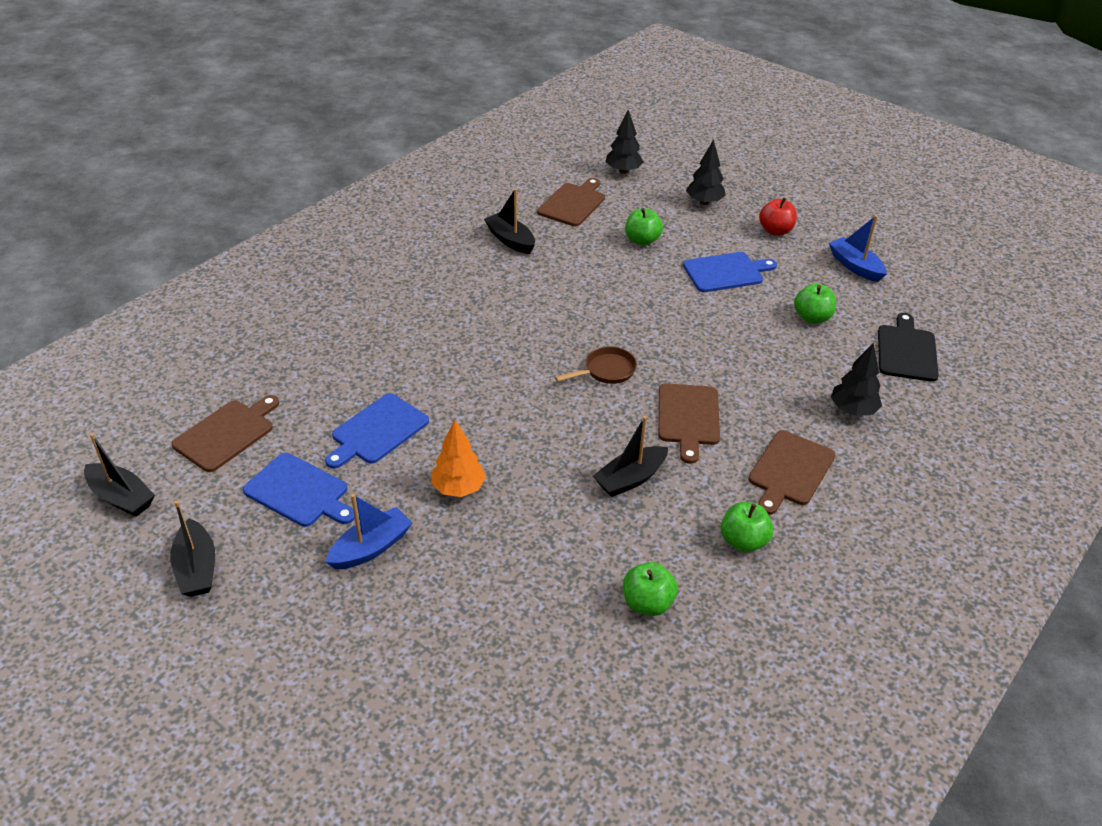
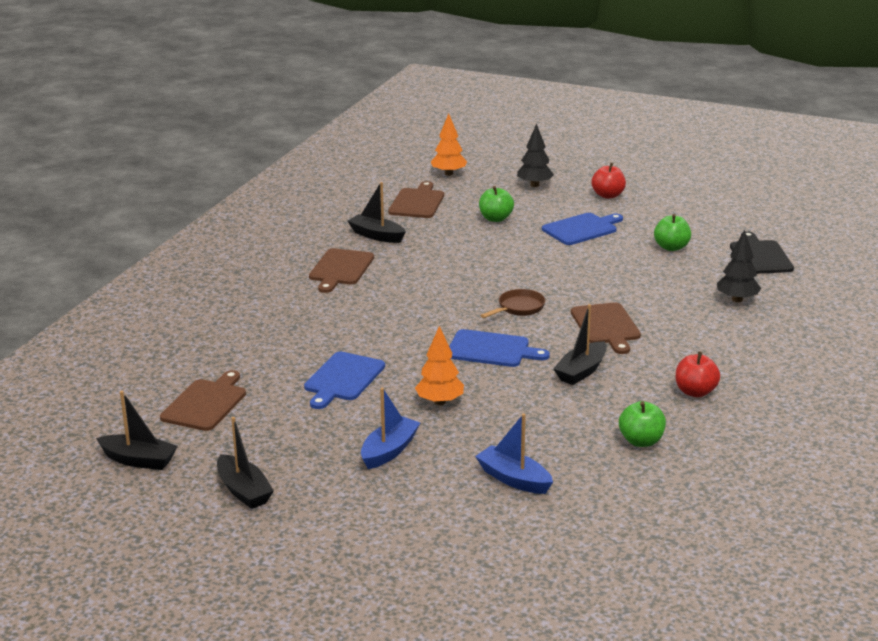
camera: 15 degrees left, 15 degrees down
(299, 492) = (300, 428): blue cutting board -> blue cutting board (491, 350)
(623, 171) = (448, 173): black tree -> orange tree
(743, 541) = (695, 392): green apple -> red apple
(789, 470) = (707, 344): brown cutting board -> brown cutting board (340, 269)
(855, 266) = (688, 209): blue boat -> blue boat (514, 479)

